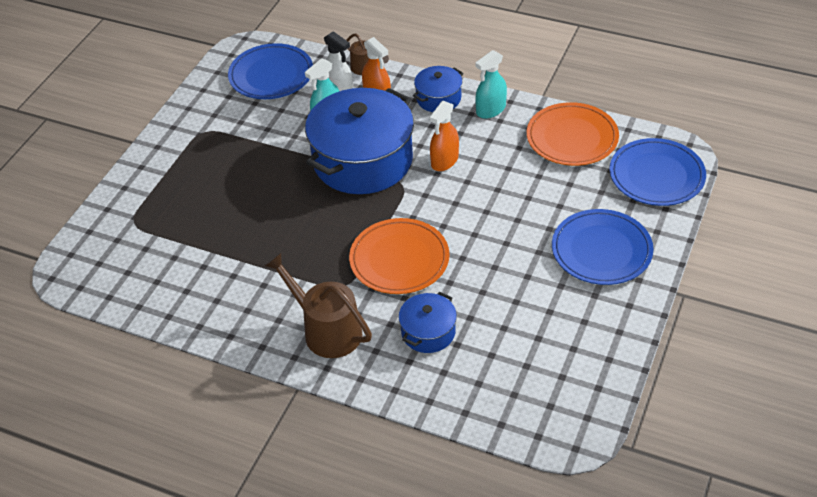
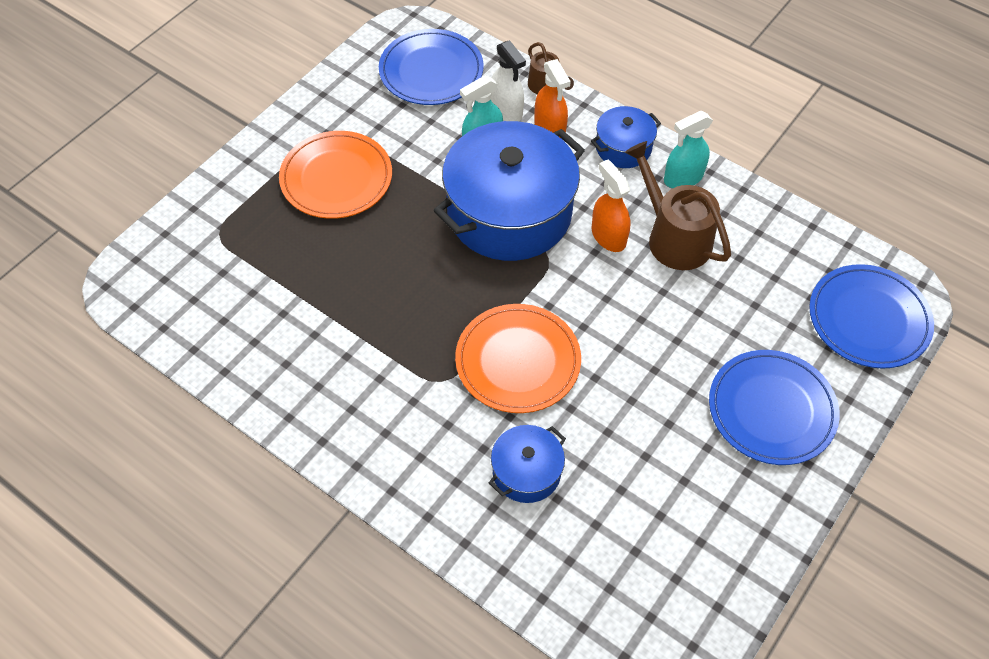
camera: 10 degrees right, 10 degrees up
(327, 330) = (405, 438): brown watering can -> brown watering can (674, 237)
(444, 161) = (608, 236): orange spray bottle -> orange spray bottle turned 105 degrees clockwise
(572, 138) = (774, 240): orange plate -> orange plate (336, 178)

